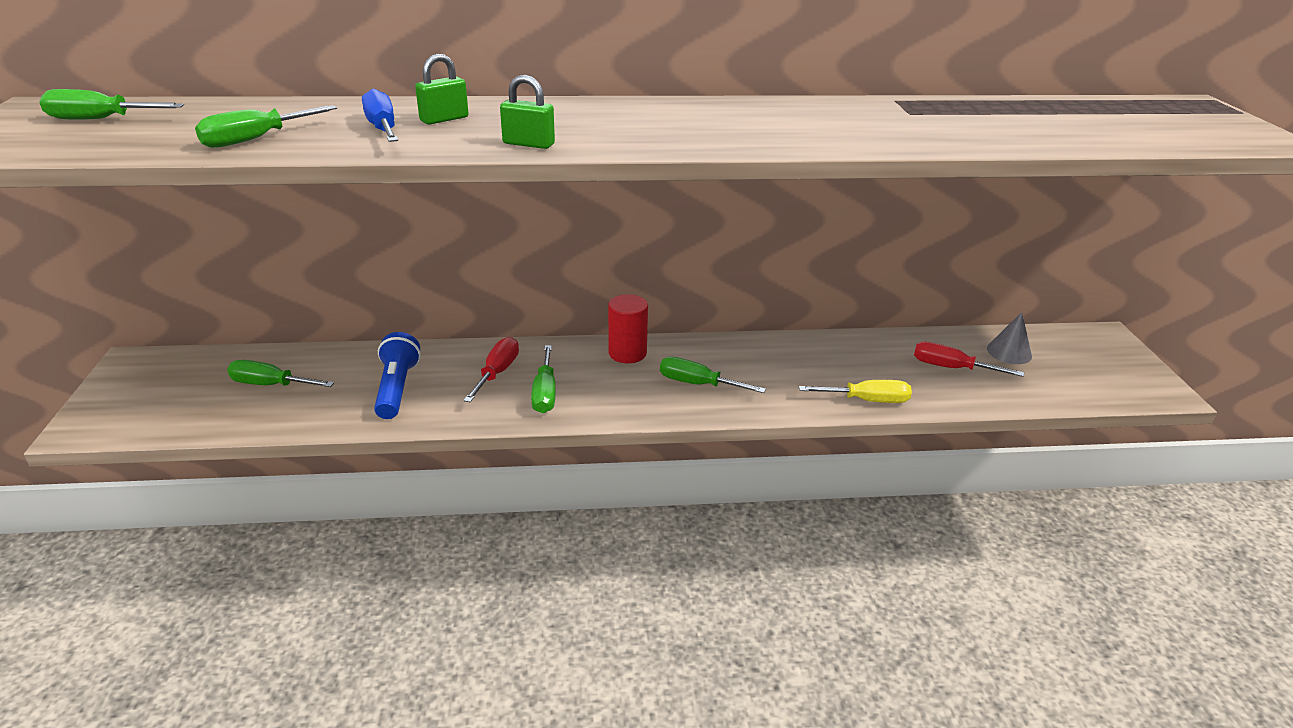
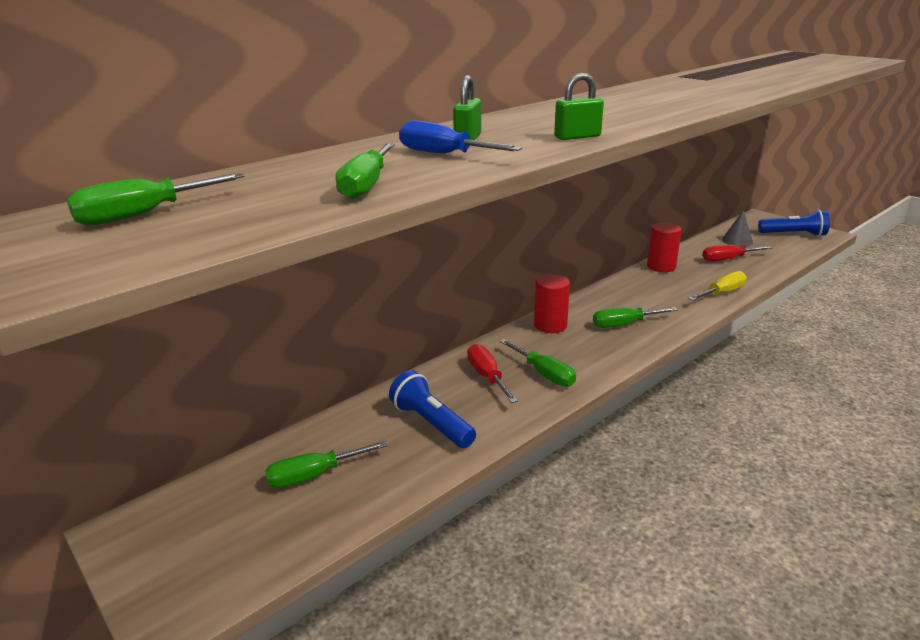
camera: 35 degrees left, 5 degrees down
(851, 343) = (661, 267): none -> red cylinder
(1110, 374) = (794, 234): none -> blue flashlight

